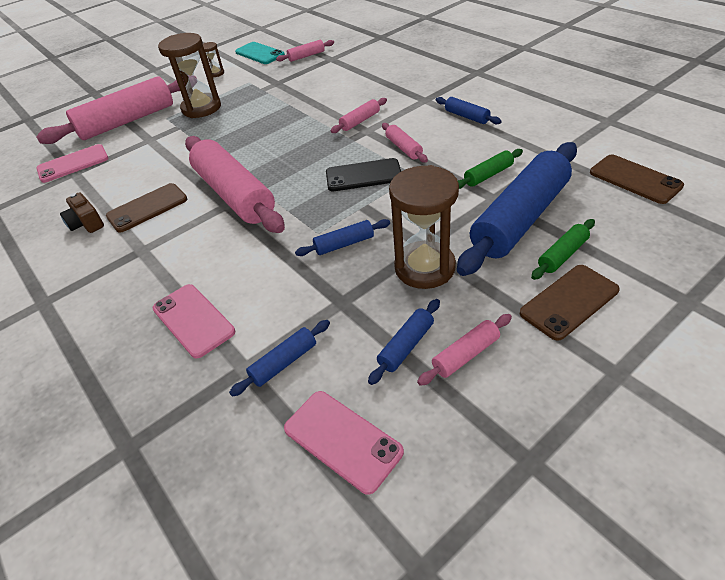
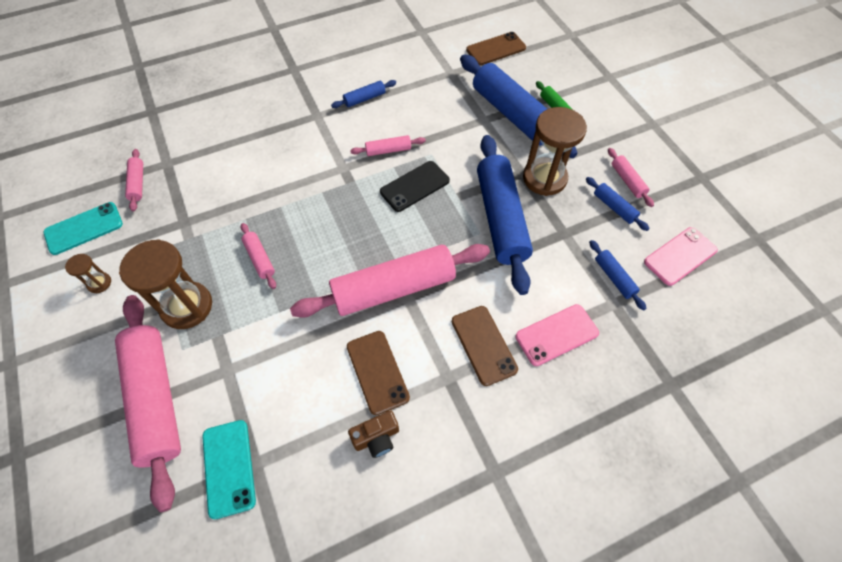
camera: 80 degrees left, 15 degrees up
(73, 164) = (229, 468): pink phone -> turquoise phone
(344, 244) = (501, 218): blue rolling pin -> blue rolling pin, size x2.29
(360, 121) = (322, 169): pink rolling pin -> pink rolling pin (259, 259)
(363, 175) = (414, 186): black phone -> black phone turned 45 degrees clockwise
(488, 175) = (454, 113): green rolling pin -> none
(569, 301) = (597, 121): brown phone -> brown phone (483, 345)

